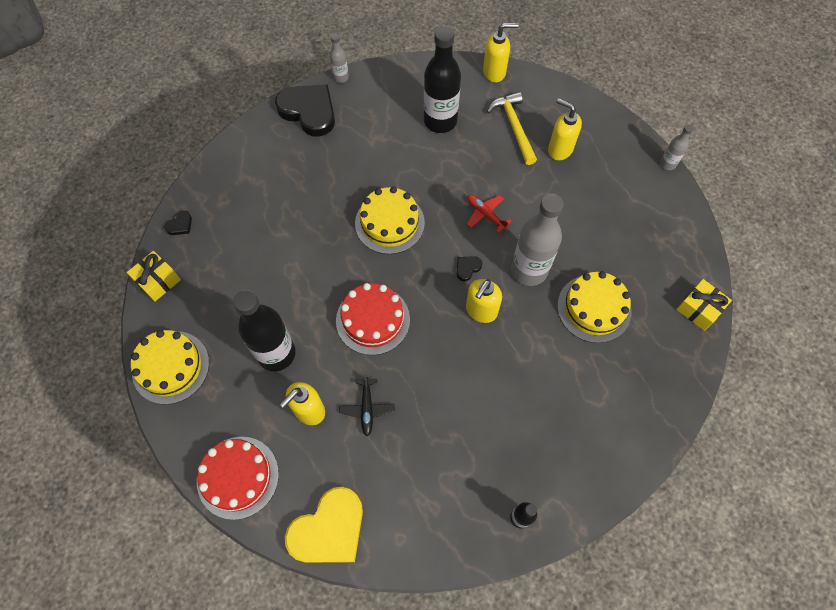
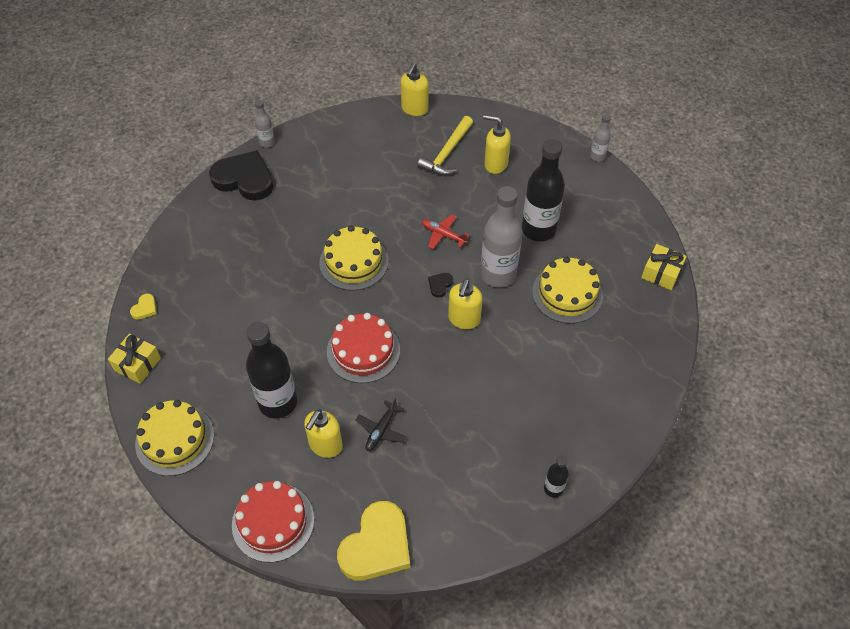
camera: 15 degrees left, 10 degrees down
(180, 225) = (145, 308): black heart -> yellow heart
(367, 408) = (381, 430): black plane -> black plane turned 45 degrees clockwise
(440, 121) = (375, 162): black bottle -> black bottle (538, 229)
(494, 72) = (414, 109): yellow soap dispenser -> yellow soap dispenser turned 135 degrees clockwise
(514, 127) = (447, 153): yellow hammer -> yellow hammer turned 120 degrees counterclockwise

